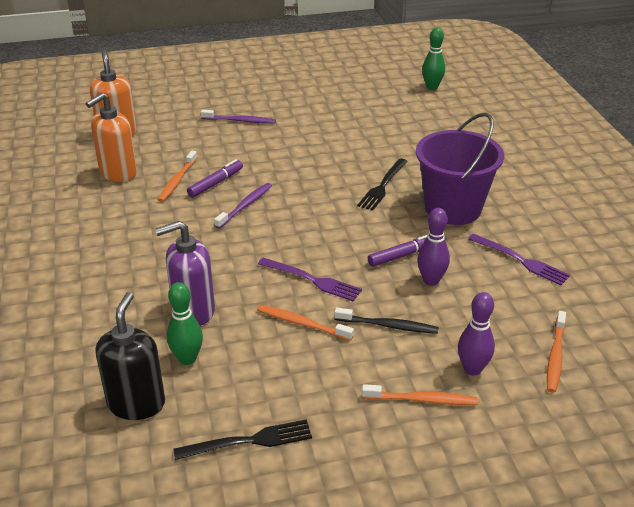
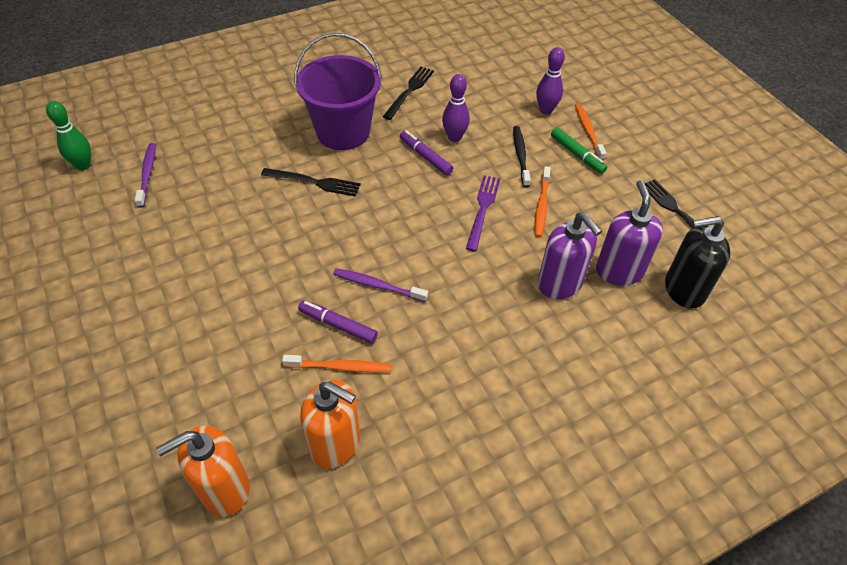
camera: 105 degrees left, 15 degrees up
(187, 359) = (619, 271): green bowling pin -> purple soap dispenser
(240, 121) = (177, 339): purple toothbrush -> purple toothbrush (147, 174)
(379, 376) = (577, 154): none -> green marker
(522, 261) = (410, 90): purple fork -> black fork
(555, 356) = (514, 74): orange toothbrush -> none

